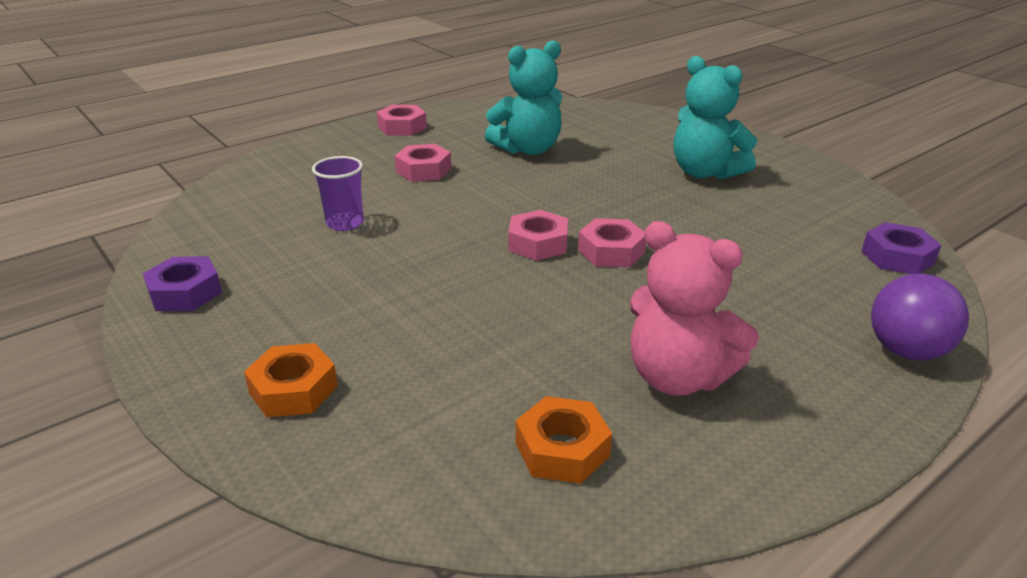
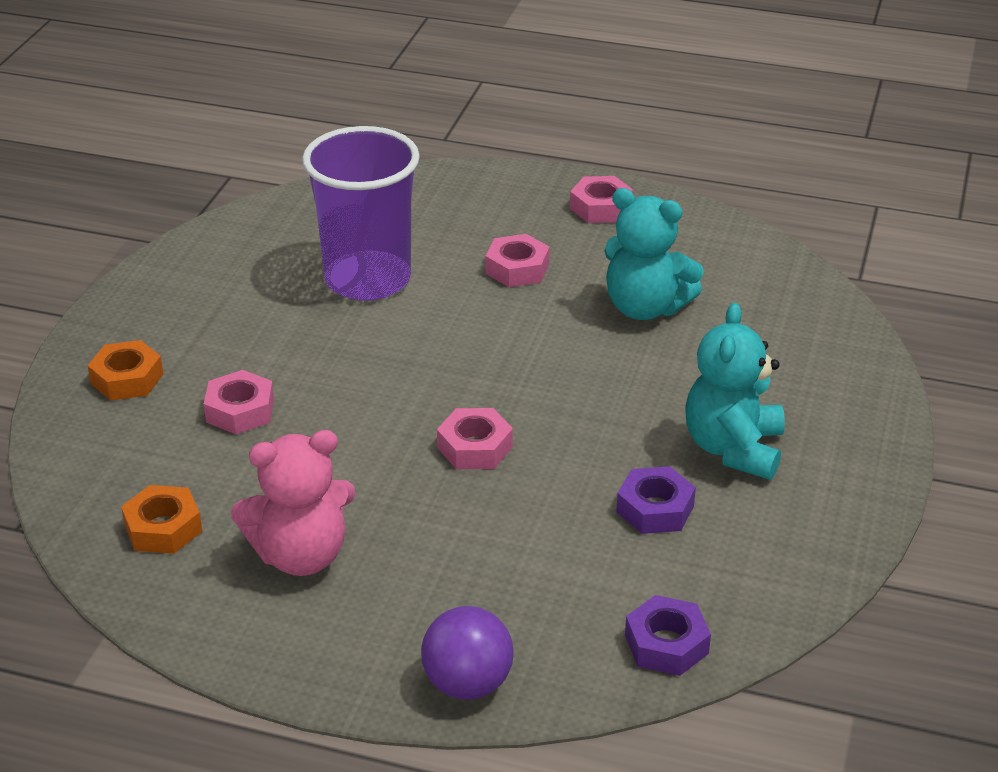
camera: 55 degrees right, 5 degrees up
(185, 292) = (192, 266): purple nut -> purple nut (655, 509)
(345, 223) = (367, 279): purple cup -> purple cup, size x2.19
(538, 243) = (444, 399): pink nut -> pink nut (240, 411)
(677, 377) = (301, 555): pink teddy bear -> pink teddy bear turned 105 degrees counterclockwise

